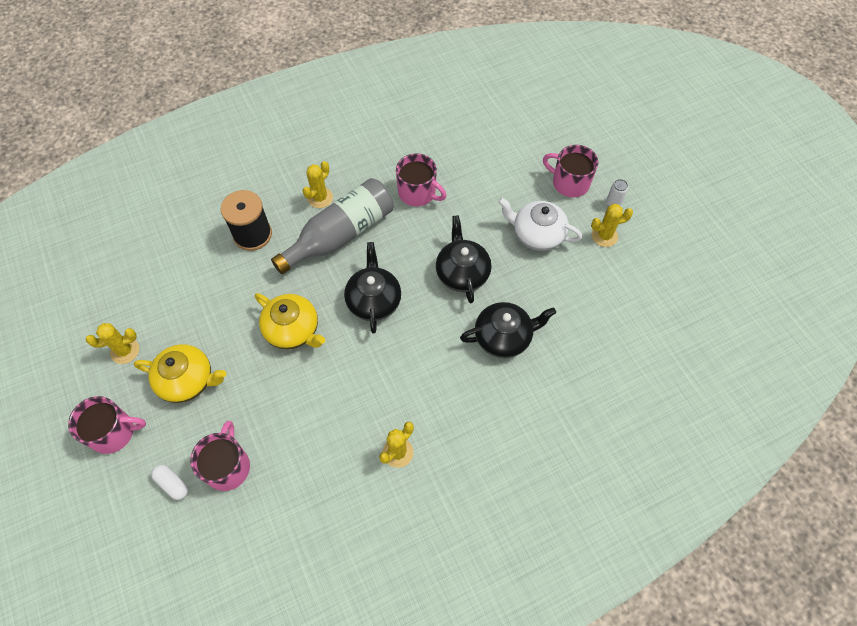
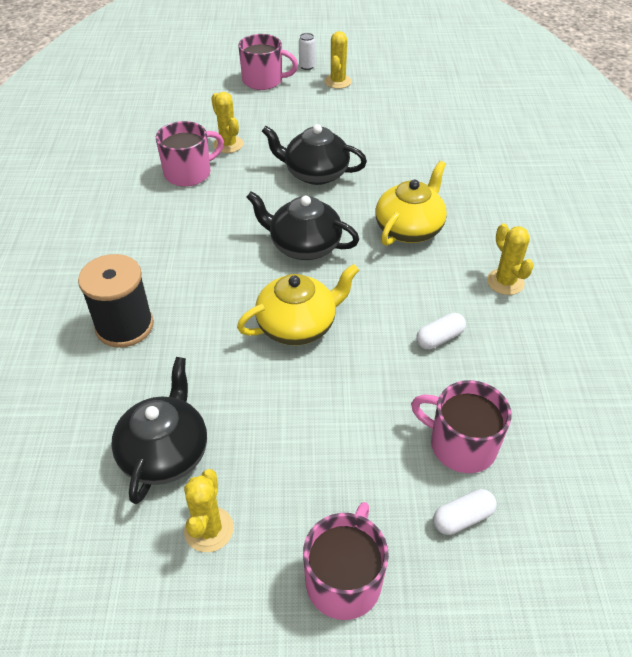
camera: 65 degrees left, 15 degrees down
(187, 380) = (307, 458): yellow teapot -> yellow teapot (409, 229)
(318, 423) = (439, 338): none -> white capsule
(320, 198) = (125, 249): yellow cactus -> yellow cactus (228, 144)
(341, 234) = (193, 246): grey bottle -> none
(503, 337) = (408, 170): black teapot -> black teapot (165, 453)
(537, 234) = (306, 116): white teapot -> none
(569, 182) = (263, 81): pink mug -> pink mug turned 135 degrees counterclockwise

